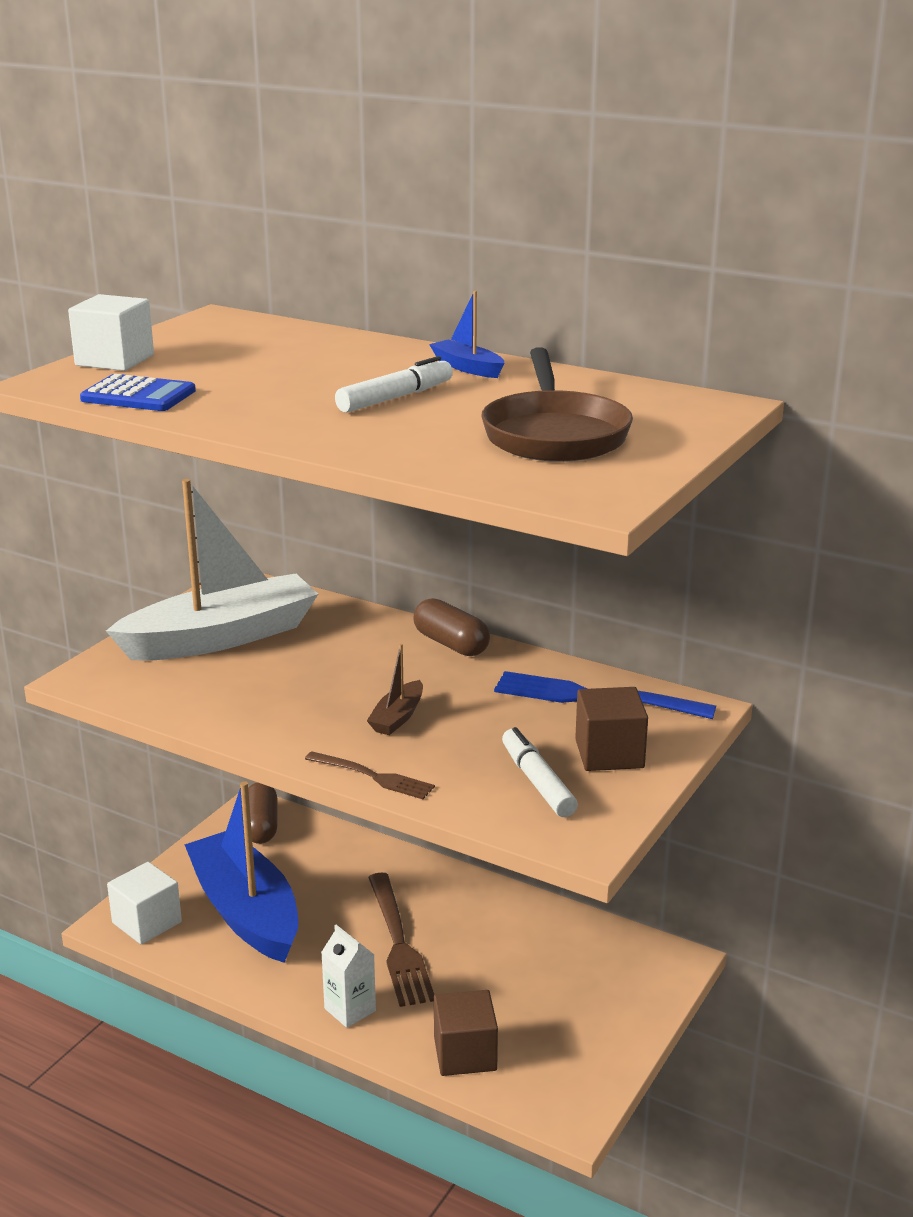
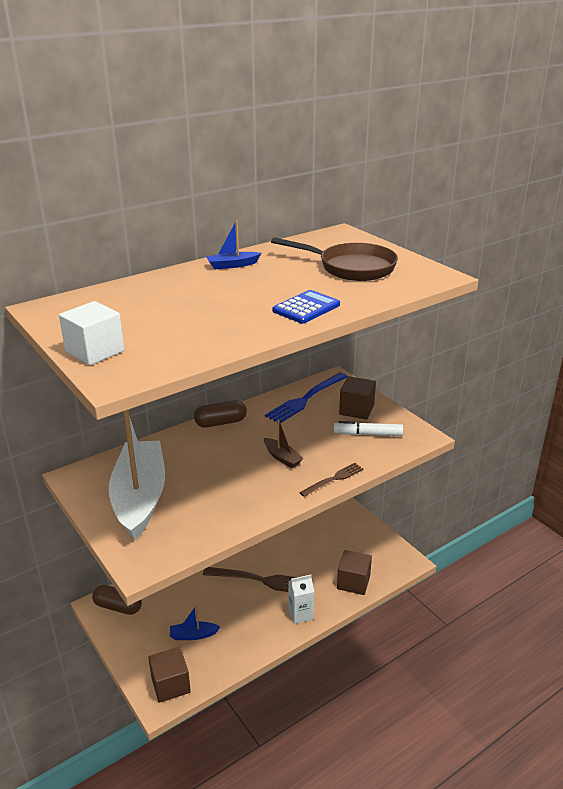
camera: 65 degrees left, 5 degrees up
(138, 395) = (180, 353): blue calculator -> blue calculator (306, 308)
(147, 922) = (170, 685): white cube -> brown cube
(245, 911) = (193, 635): blue boat -> blue boat, size x0.41
(395, 398) = (263, 288): white marker -> none

